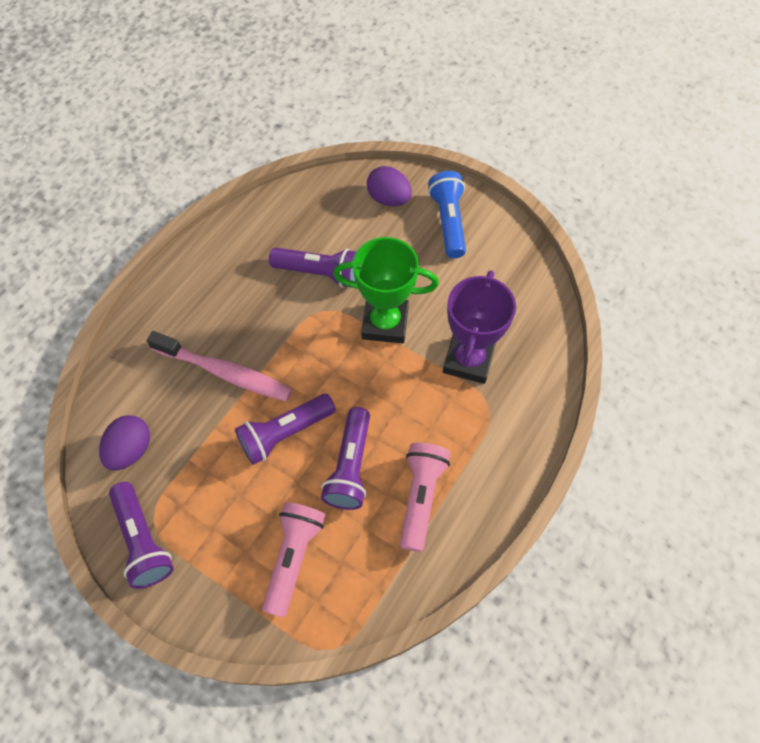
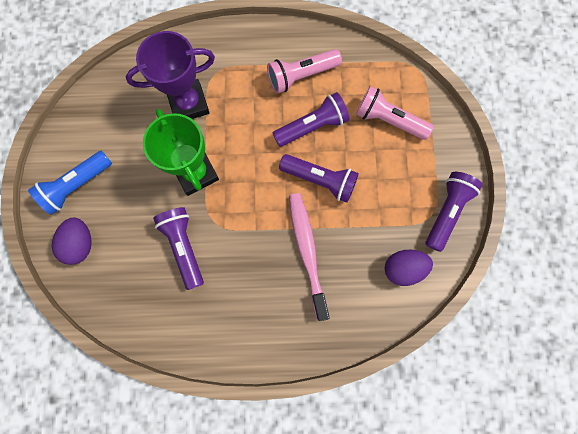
camera: 125 degrees left, 15 degrees up
(293, 558) = (388, 120): pink flashlight -> pink flashlight turned 45 degrees clockwise

